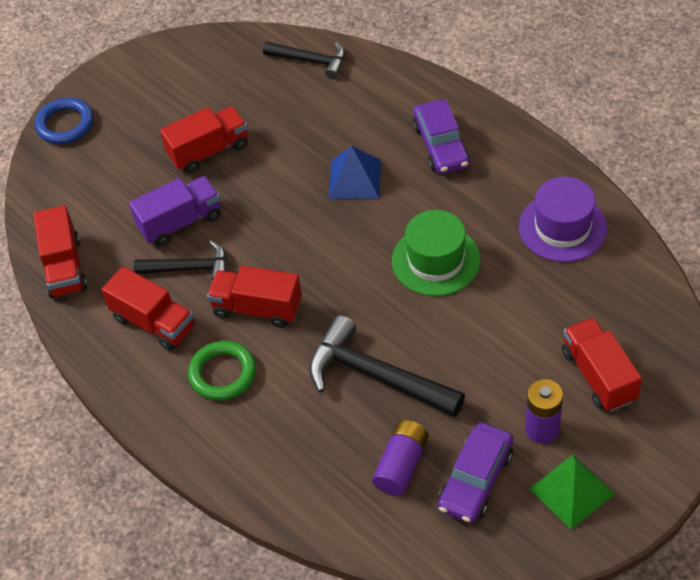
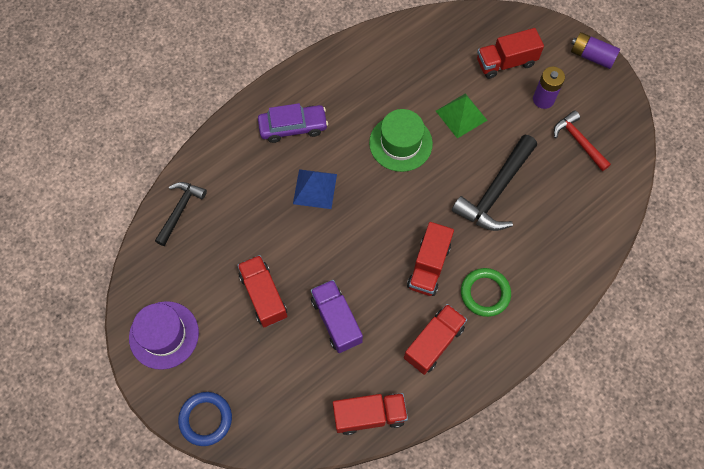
camera: 90 degrees left, 15 degrees up
(189, 268) = (384, 314): black hammer -> none
(401, 465) = (566, 183): purple battery -> purple battery (591, 56)
(475, 480) = (578, 141): purple car -> red hammer
(562, 227) = (383, 63): purple hat -> purple hat (164, 335)
(571, 491) = (588, 90): green pyramid -> green pyramid (461, 115)

